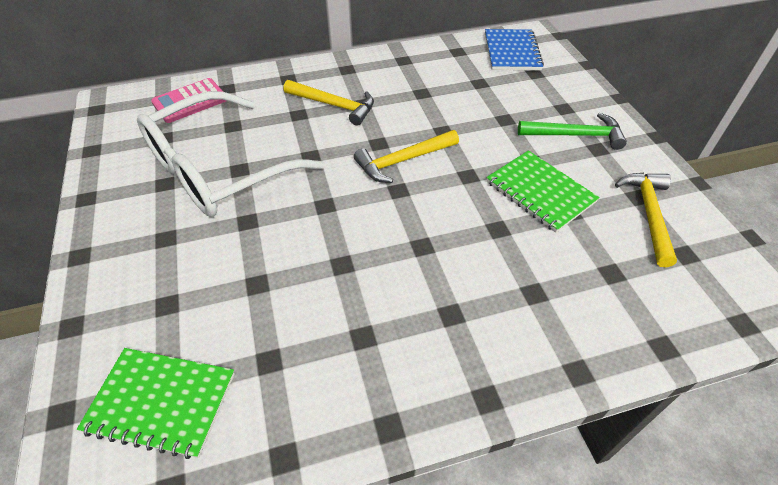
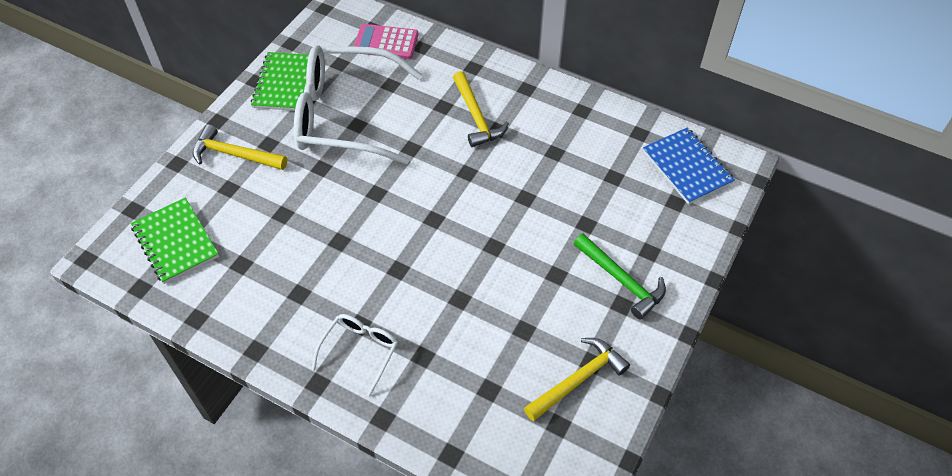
camera: 45 degrees right, 5 degrees up
(403, 161) = (465, 199): yellow hammer -> yellow hammer (235, 154)
(482, 335) = (360, 351): none -> white glasses
(512, 52) = (687, 167): blue notebook -> blue notebook turned 75 degrees counterclockwise
(540, 192) = (525, 299): green notebook -> green notebook (285, 83)

